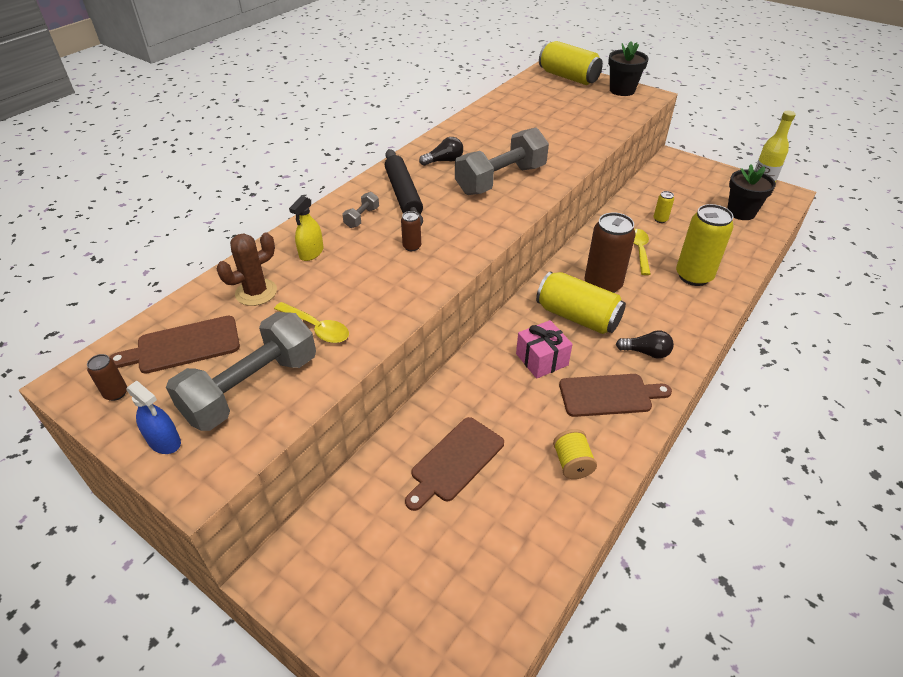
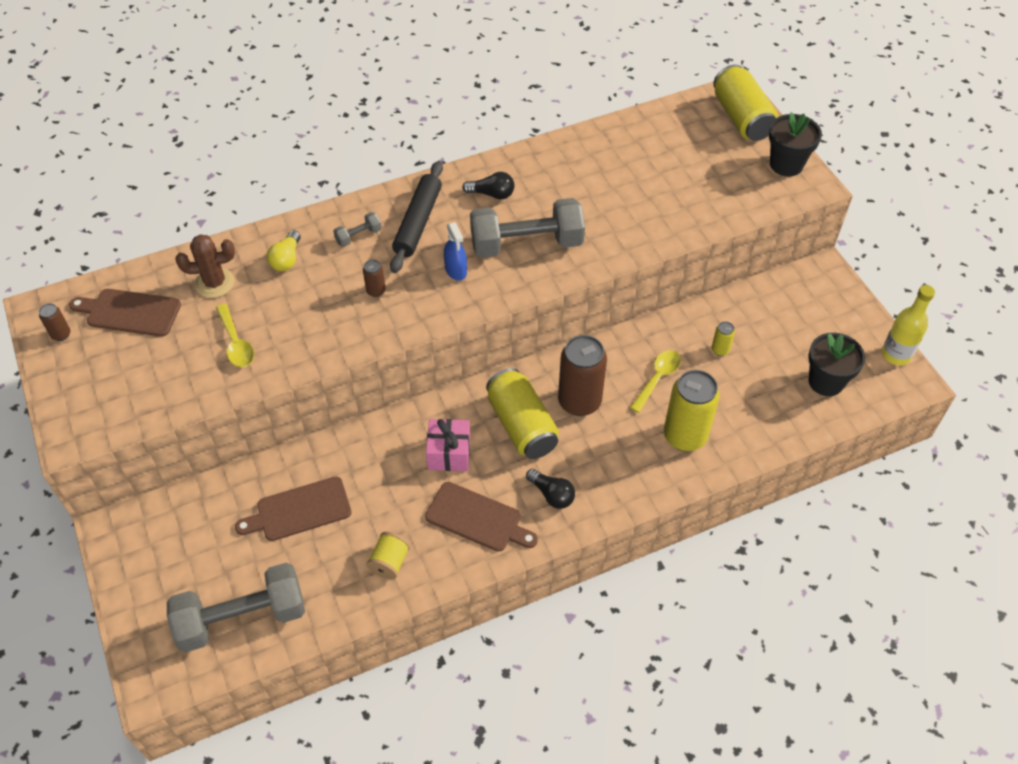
camera: 30 degrees right, 10 degrees up
(164, 441) = (69, 393): blue spray bottle -> blue spray bottle (456, 270)
(251, 388) = (152, 377): grey dumbbell -> grey dumbbell (242, 618)
(311, 253) = (286, 259): yellow spray bottle -> yellow light bulb

